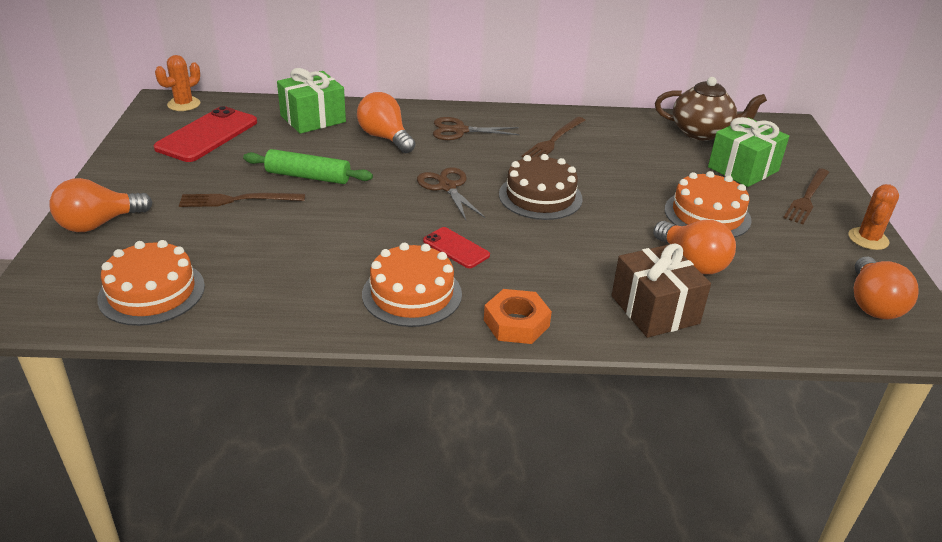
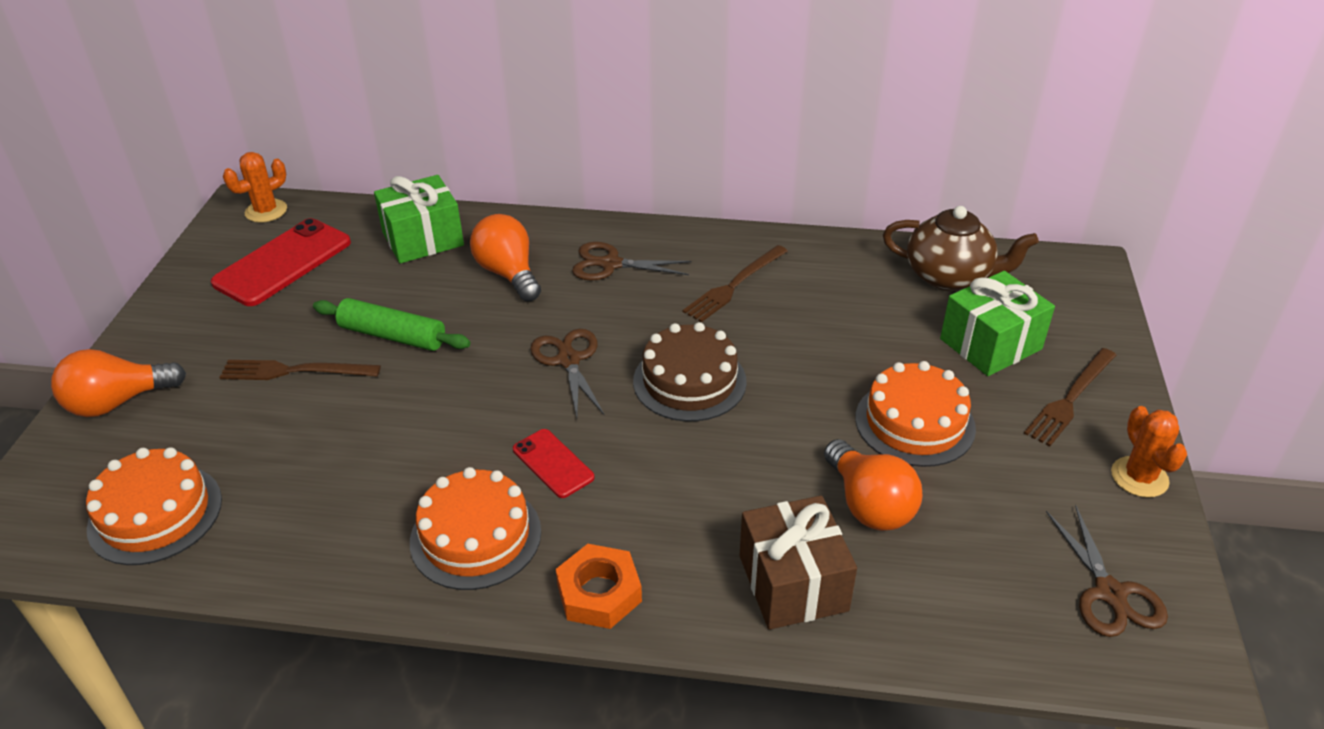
camera: 10 degrees right, 5 degrees up
(868, 239) = (1139, 477): orange cactus -> orange cactus turned 45 degrees counterclockwise
(872, 304) = (1110, 593): orange light bulb -> brown scissors

